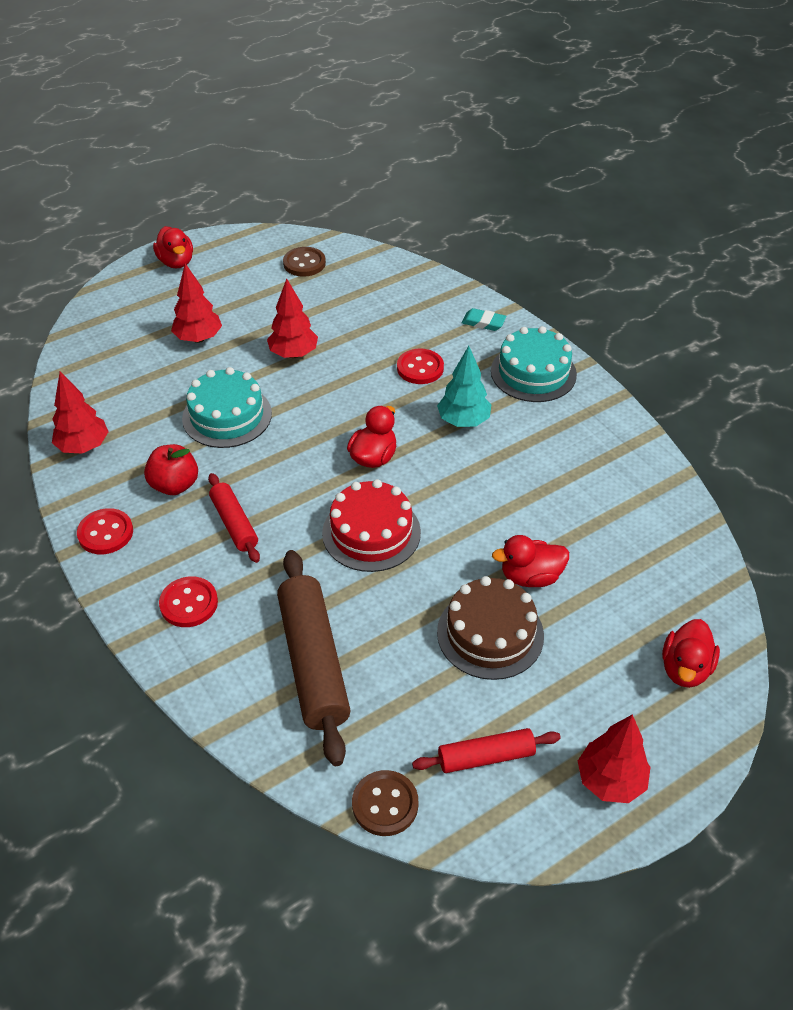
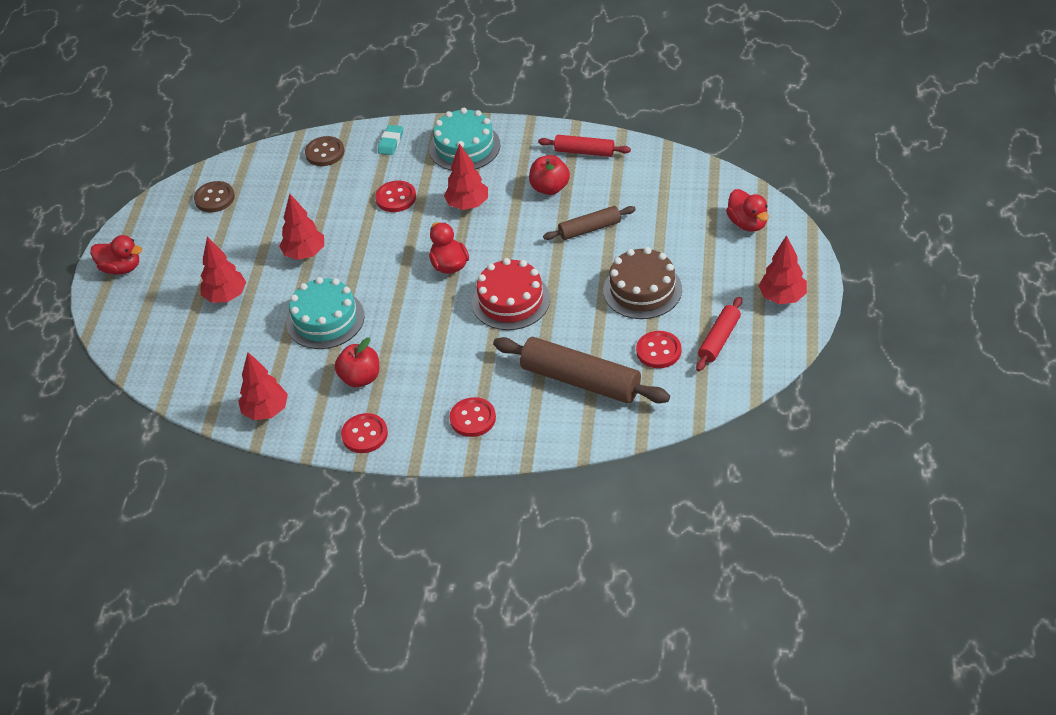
camera: 45 degrees left, 0 degrees up
(234, 523) = (430, 364): red rolling pin -> red rolling pin (584, 152)
(385, 804) = (706, 399): brown button -> brown button (325, 153)
(416, 707) = (658, 351): none -> red button
(463, 421) = (468, 205): turquoise tree -> red tree
(483, 322) = (391, 142): turquoise eraser -> turquoise eraser turned 45 degrees counterclockwise
(529, 533) = (589, 229): none -> brown rolling pin
(530, 576) = (621, 248): red duck -> none
(550, 466) = (550, 188): none -> red apple

